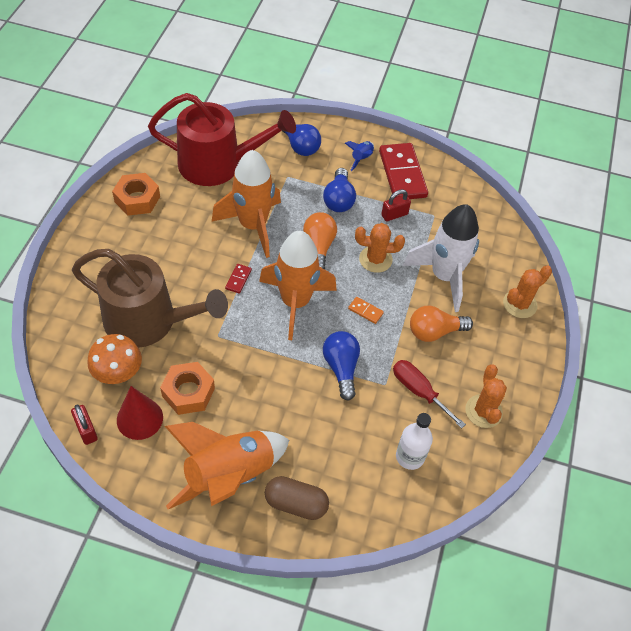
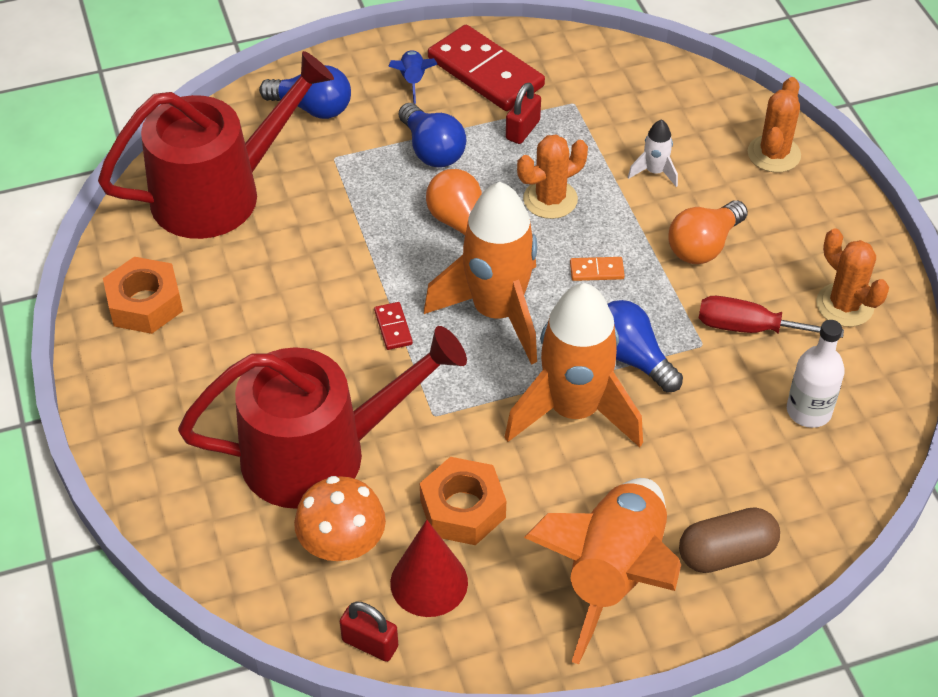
camera: 30 degrees left, 5 degrees down
(148, 321) = (319, 453): brown watering can -> red watering can
(253, 226) = (347, 247): orange rocket -> orange rocket (574, 411)
(444, 276) = (654, 172): white rocket -> white rocket, size x0.42

